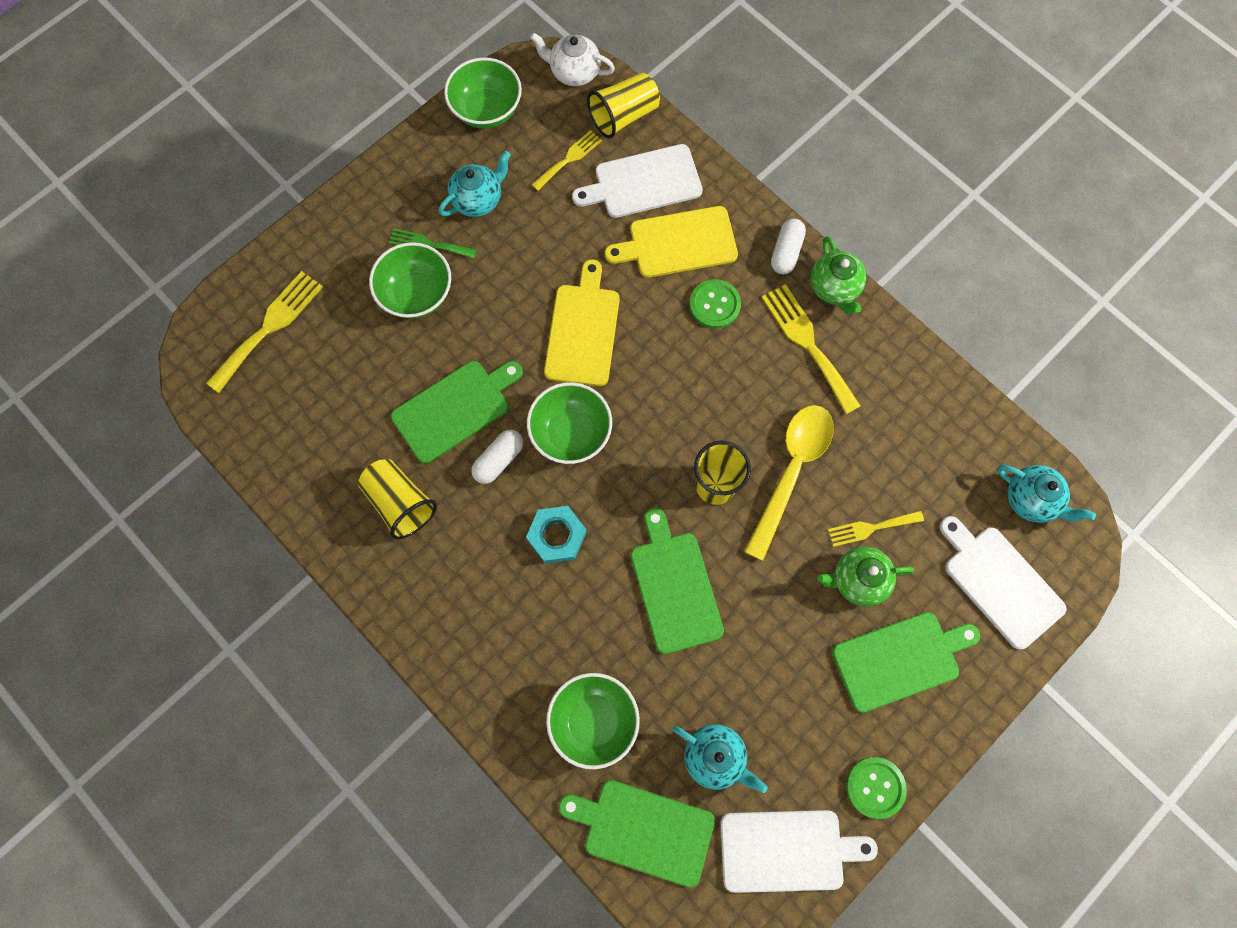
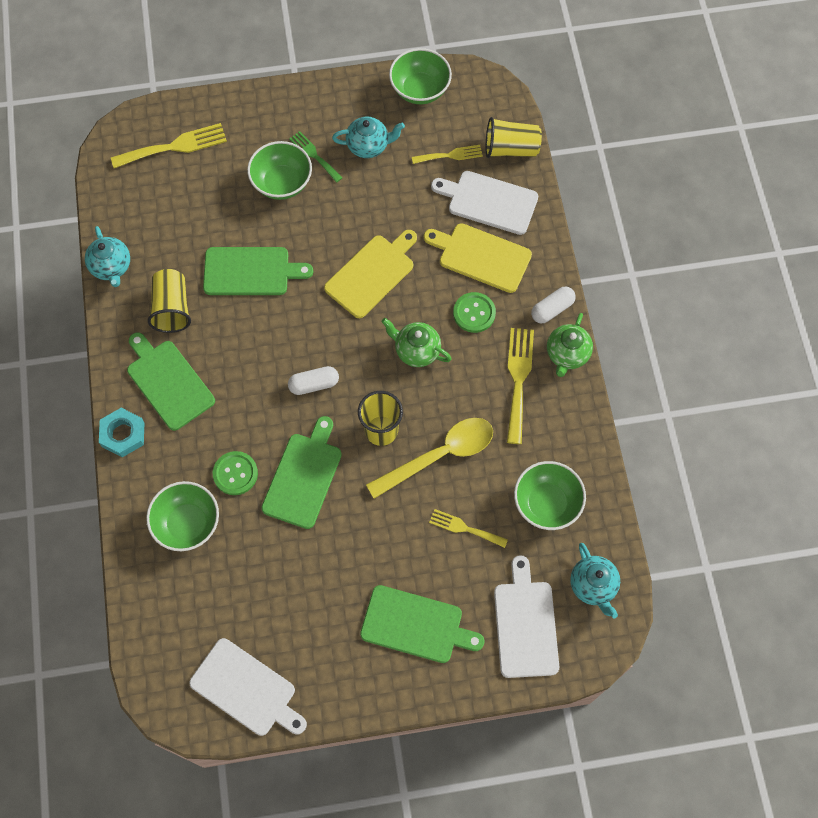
camera: 35 degrees right, 5 degrees down
(499, 460) = (253, 322): white capsule -> white capsule (314, 384)
(557, 536) = (253, 394): turquoise nut -> turquoise nut (123, 434)
(571, 433) = (312, 335): green bowl -> green bowl (546, 503)
(574, 72) = (499, 99): white teapot -> none
(643, 830) = (166, 611): green cutting board -> green cutting board (168, 382)
(715, 757) = (246, 600): turquoise teapot -> turquoise teapot (111, 267)
(858, 580) = (428, 555): green teapot -> green teapot (416, 351)
(875, 787) = (334, 692): green button -> green button (235, 473)

